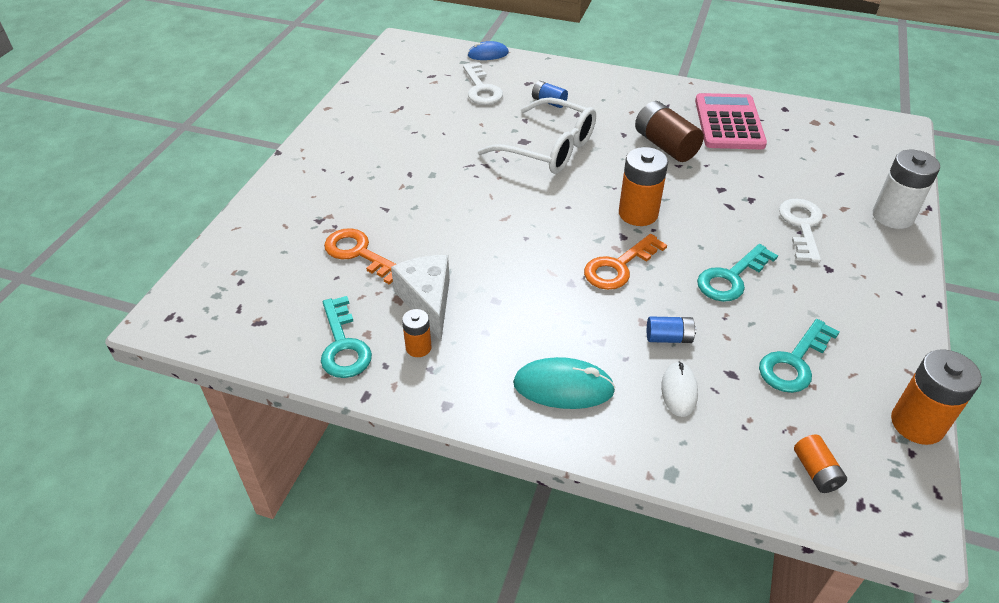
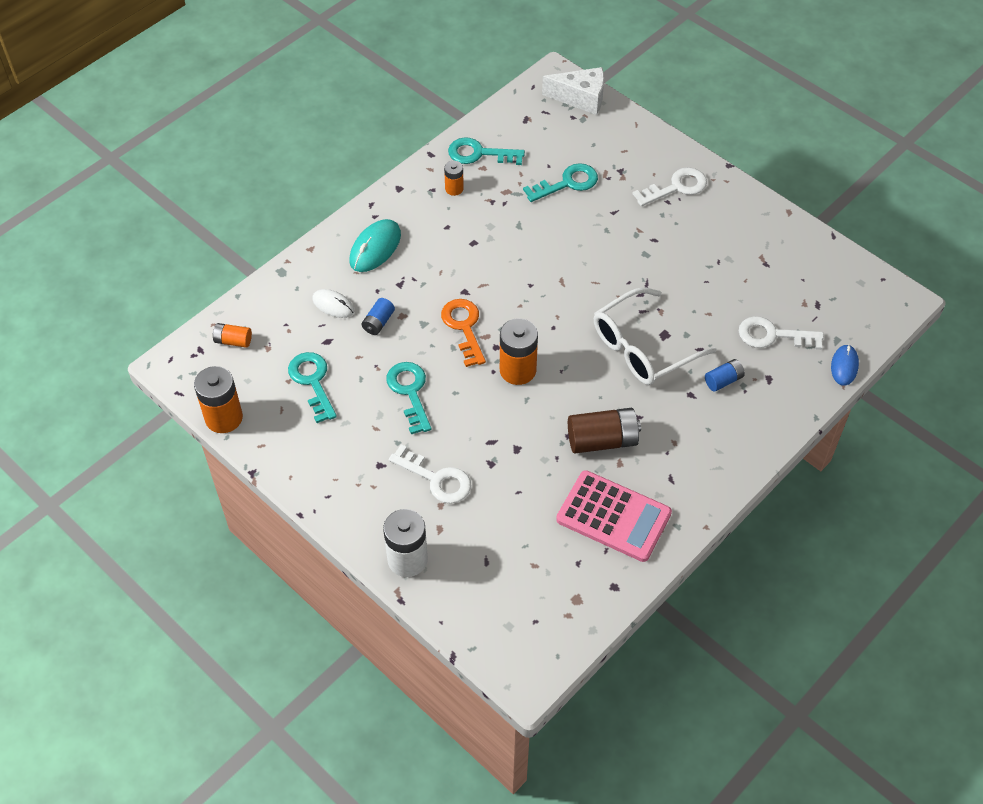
camera: 115 degrees right, 10 degrees up
(327, 177) = (676, 187): none -> white key
(359, 253) = (567, 183): orange key -> turquoise key
(427, 302) = (494, 206): white cheese -> white cheese (581, 98)

